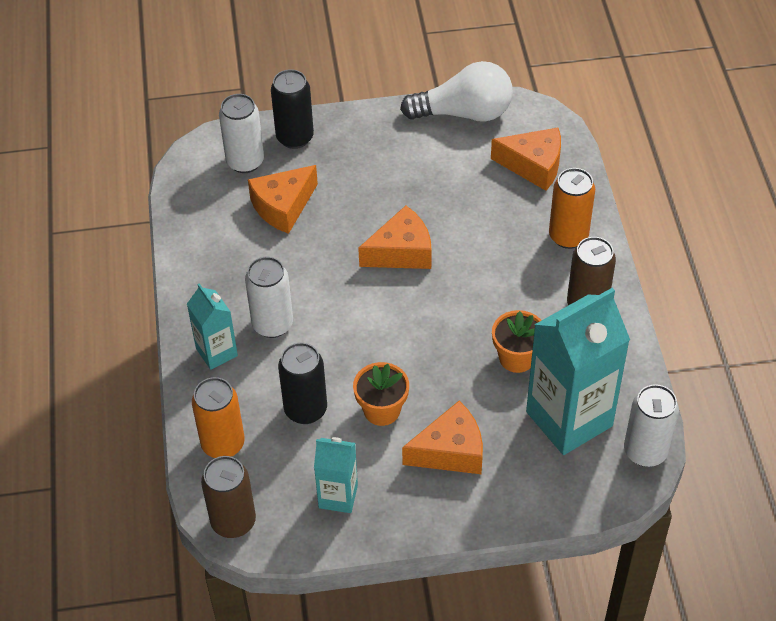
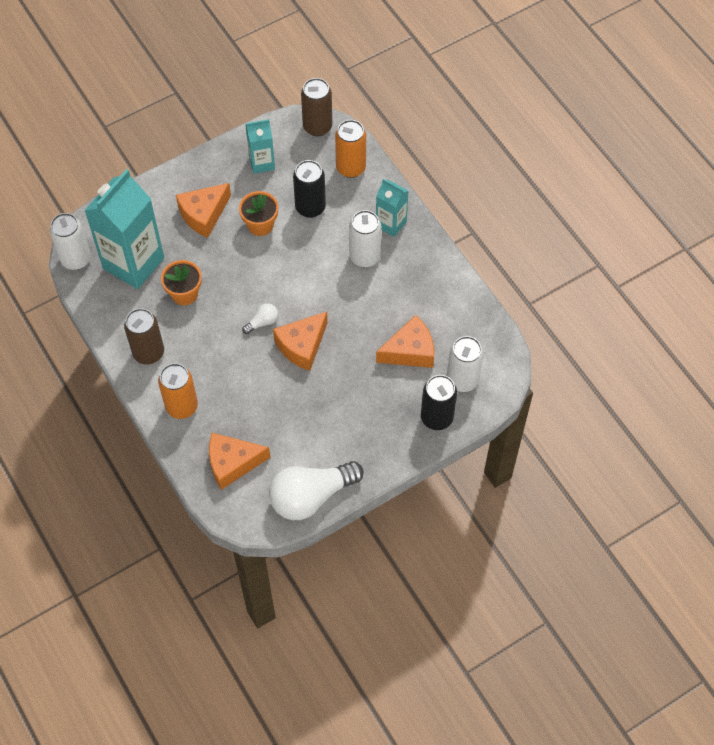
camera: 155 degrees right, 10 degrees up
(283, 207) = (410, 351): orange cheese -> orange cheese turned 45 degrees clockwise
(435, 292) = (262, 322): none -> white light bulb

